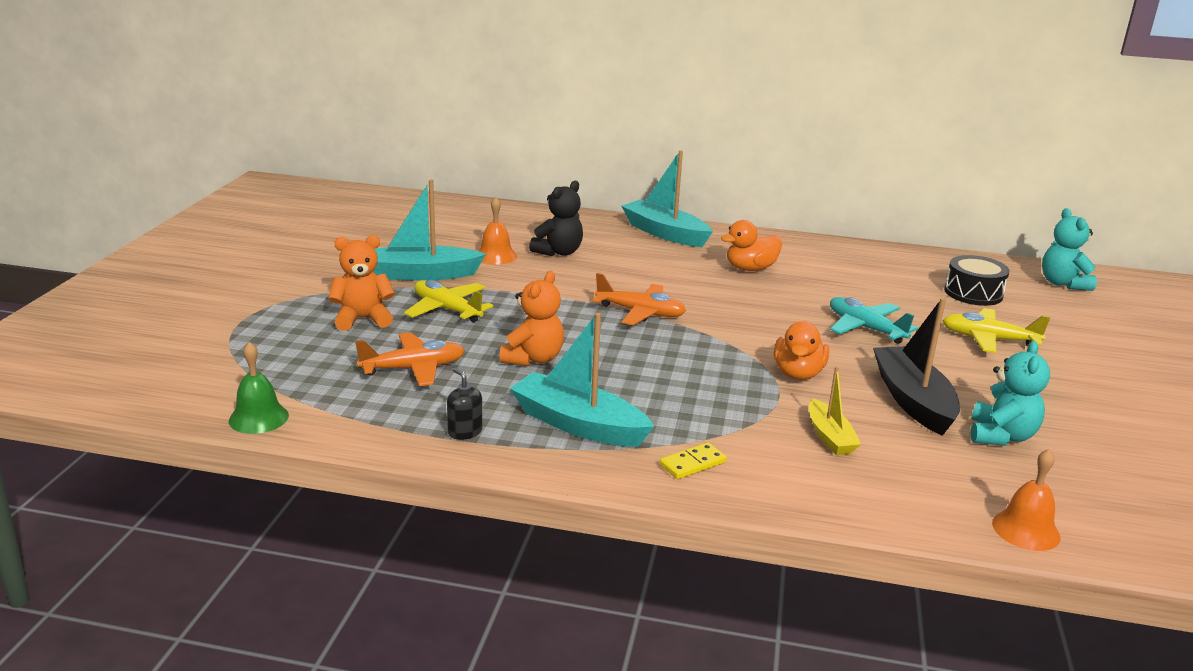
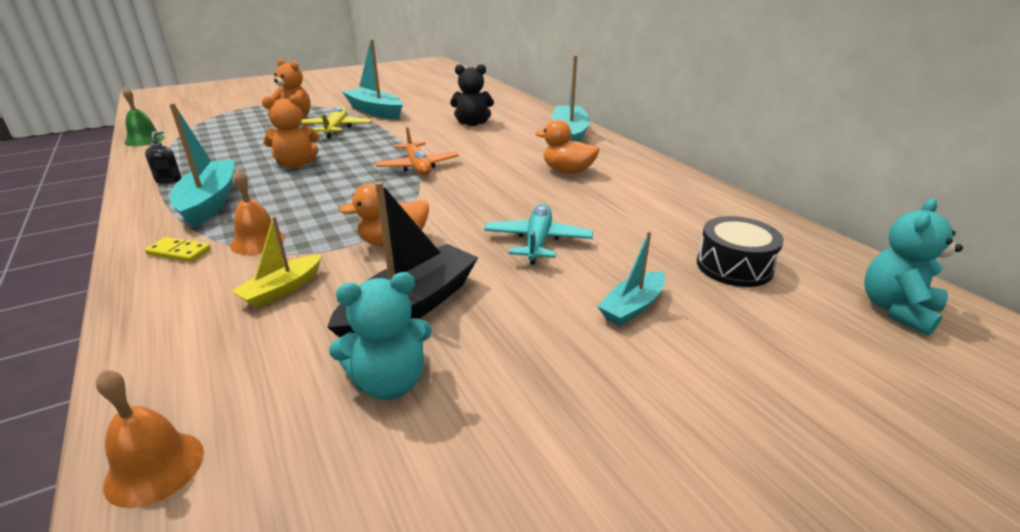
camera: 50 degrees right, 5 degrees up
(413, 368) = (243, 146): orange plane -> none
(496, 256) = (434, 115): orange bell -> orange bell (258, 241)
(989, 339) = (632, 307): yellow plane -> turquoise boat

